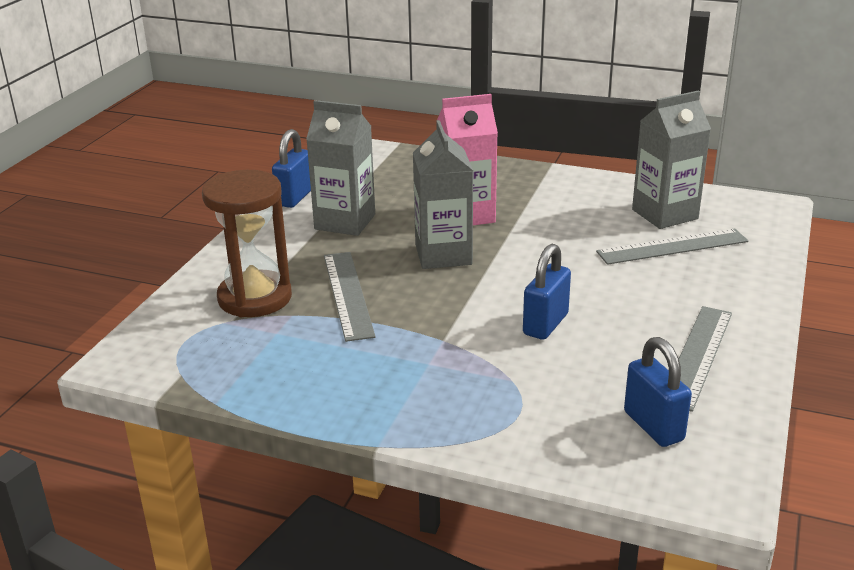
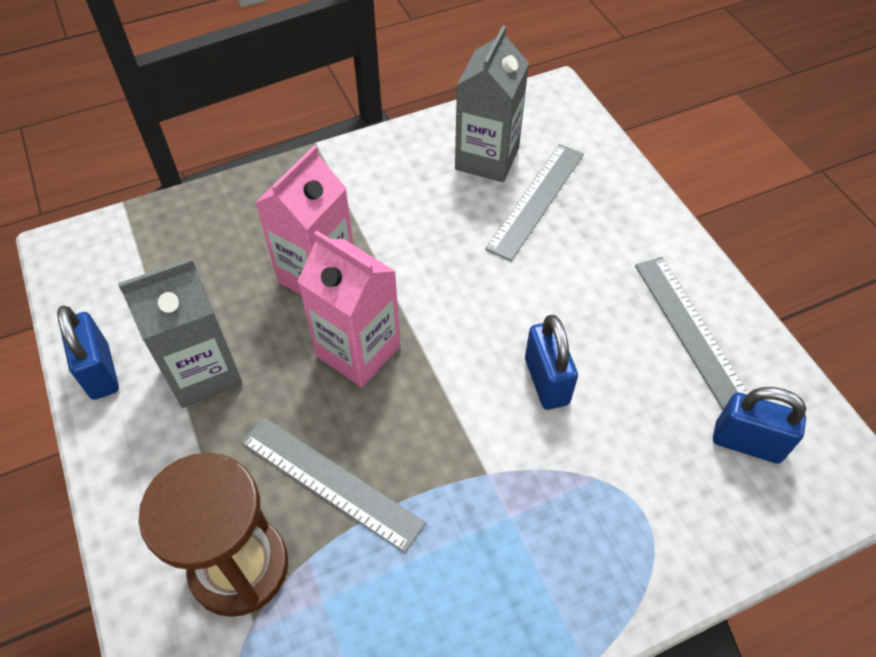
camera: 45 degrees left, 25 degrees up
(443, 254) = (358, 351): grey carton -> pink carton

